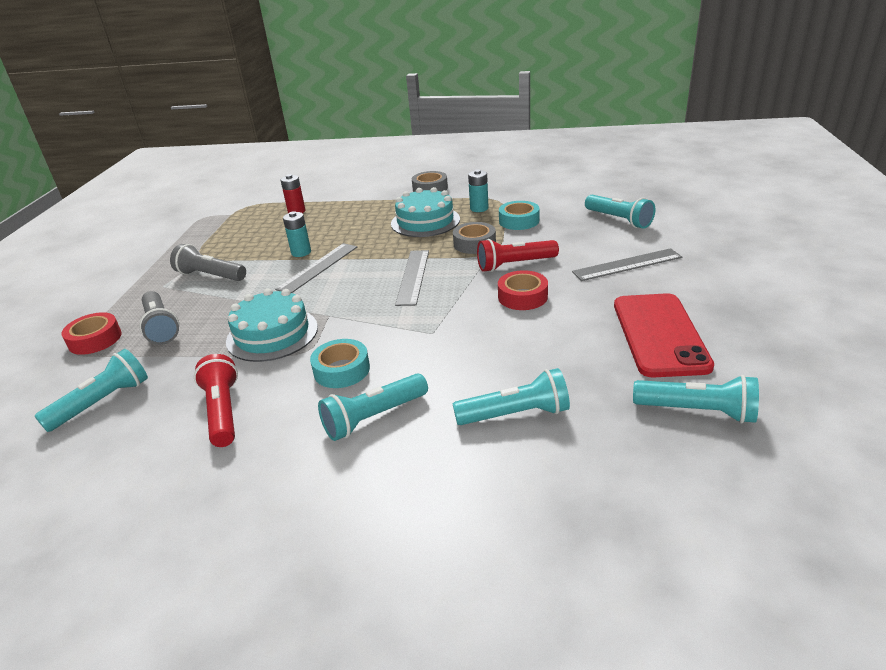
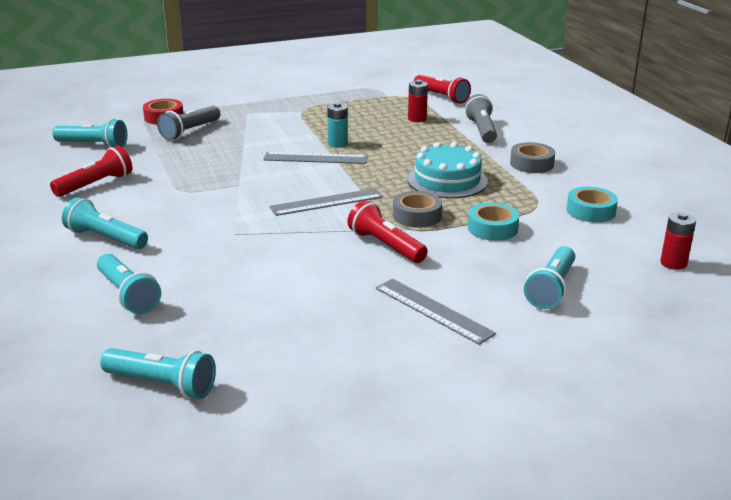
camera: 60 degrees right, 5 degrees down
(210, 276) = (273, 123): grey flashlight -> grey flashlight (481, 130)
(267, 194) = (441, 97): none -> red flashlight
(272, 334) = (199, 171): turquoise cake -> none
(341, 370) = (161, 211): turquoise tape -> turquoise tape (590, 211)
(479, 208) = (504, 200): turquoise battery -> none
(522, 297) = (322, 262): red tape -> none
(608, 180) = (673, 263): none -> red battery
(659, 334) = (289, 349): red phone -> none
(697, 411) = (162, 385): turquoise flashlight -> turquoise flashlight turned 60 degrees counterclockwise

